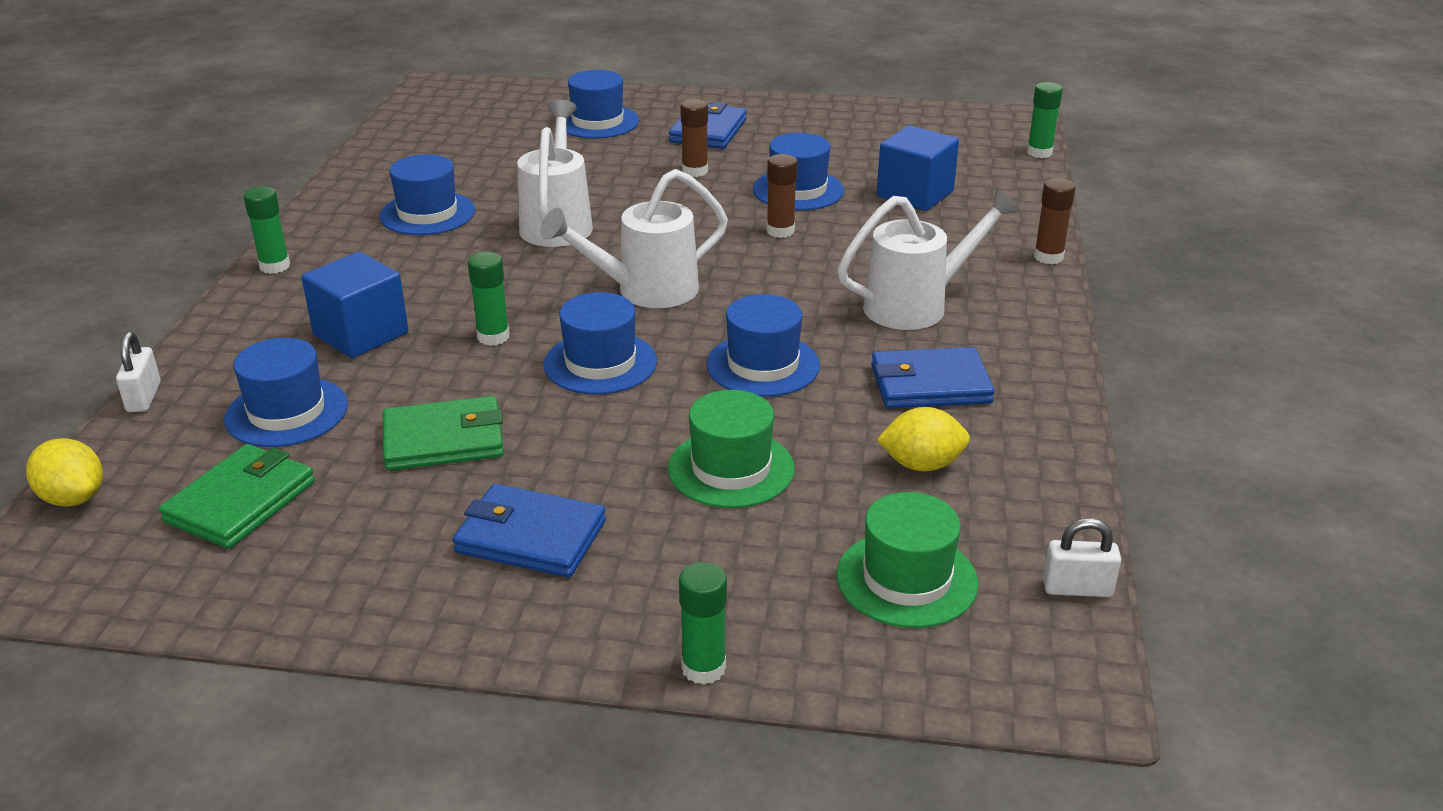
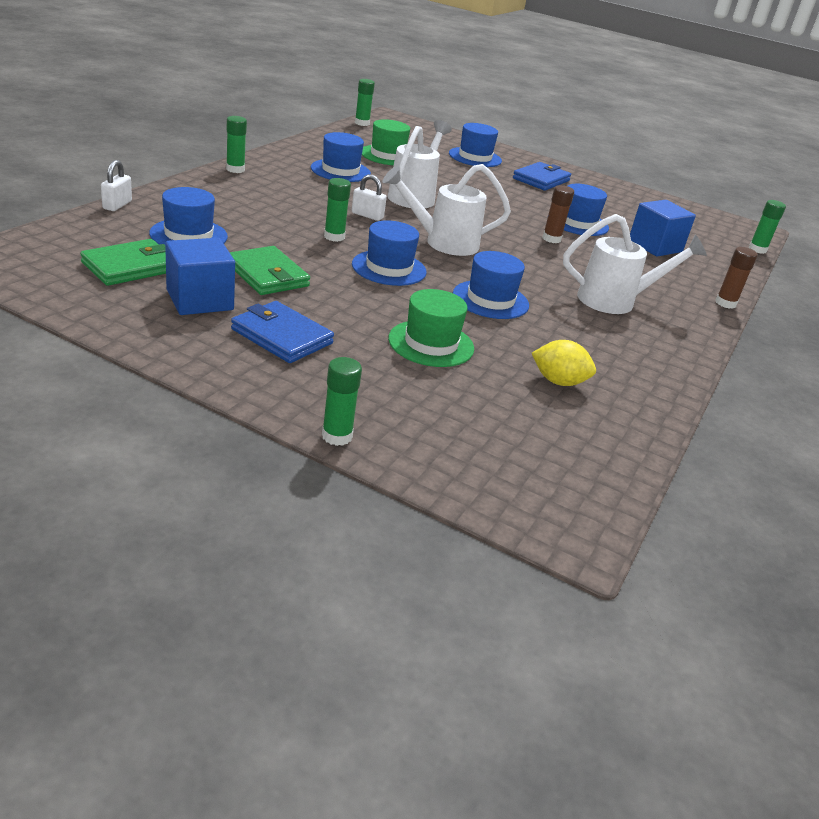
camera: 15 degrees right, 0 degrees up
(73, 498) = (44, 237): yellow lemon -> none
(361, 334) = (259, 213): blue cube -> blue cube (200, 300)
(403, 113) = (362, 123): none -> green glue stick
(444, 440) = (267, 275): green wallet -> green wallet turned 45 degrees clockwise
(695, 171) = (518, 196): brown glue stick -> none
(906, 579) = (504, 437): green hat -> green hat (388, 155)
(930, 384) = (594, 343): blue wallet -> none
(1077, 588) = (620, 482): white padlock -> white padlock (367, 215)

